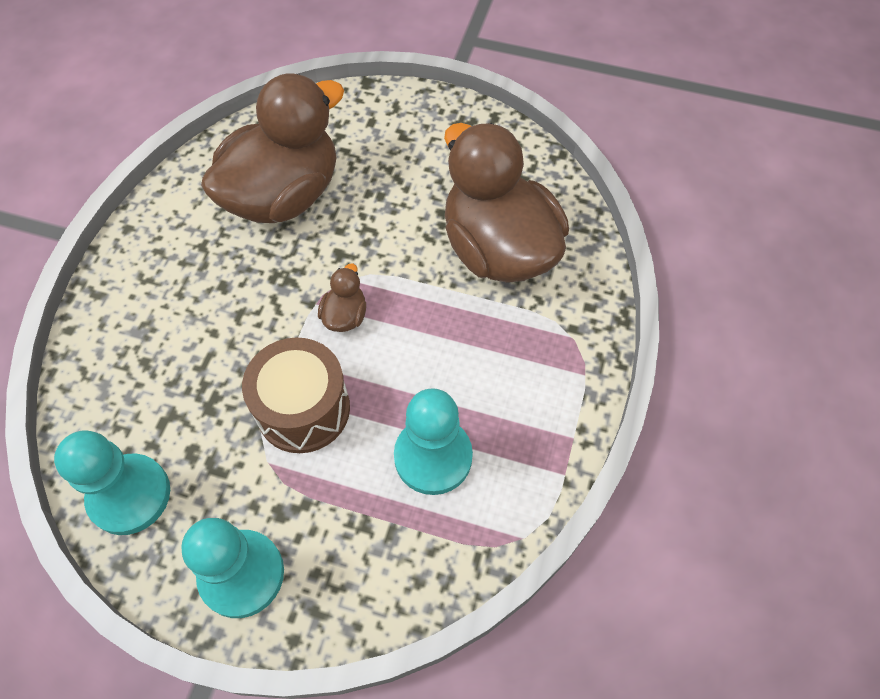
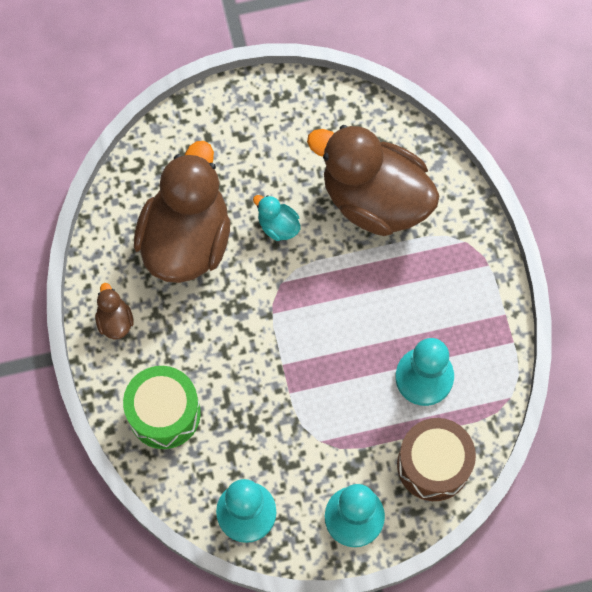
camera: 30 degrees left, 10 degrees up
(132, 342) = (164, 413): none -> green drum
(303, 409) = (318, 393): brown drum -> brown drum (433, 465)
(345, 316) = (300, 311): brown duck -> brown duck (115, 321)
(381, 226) = (278, 226): none -> turquoise duck

